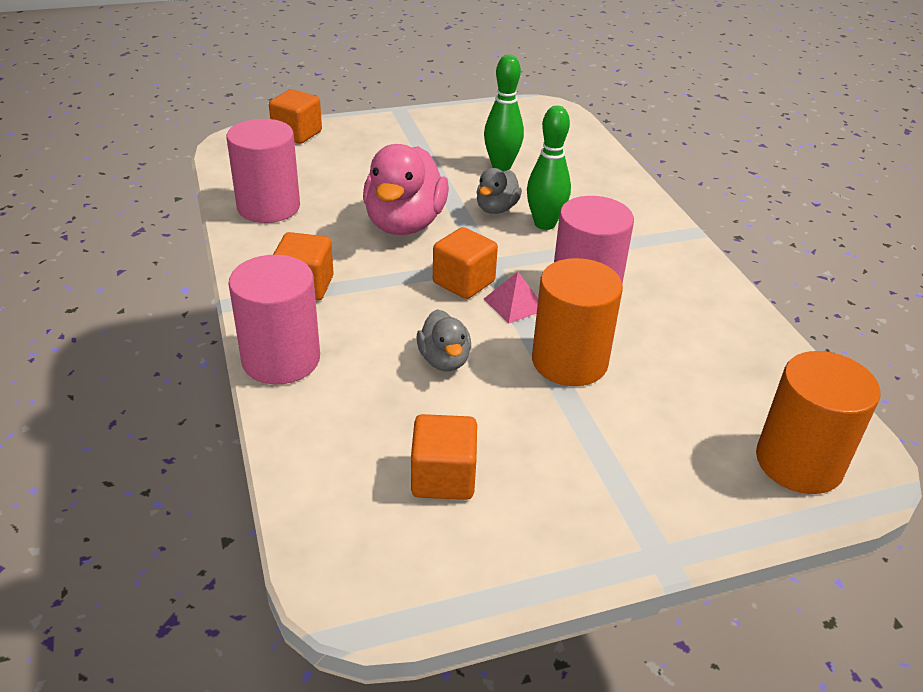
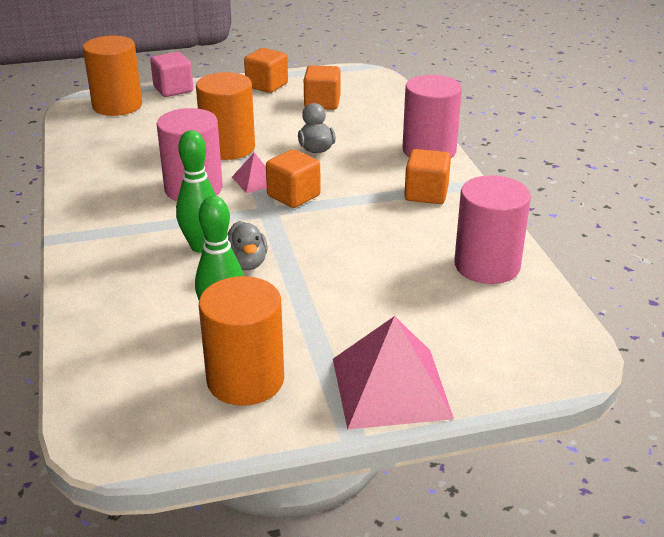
camera: 175 degrees left, 5 degrees down
(297, 134) = (495, 378): orange cube -> orange cube (267, 85)
(372, 129) = (390, 387): none -> pink pyramid
(404, 224) = (343, 247): pink duck -> none
(473, 134) = (245, 379): none -> orange cylinder
(496, 209) = (246, 263): grey duck -> grey duck turned 135 degrees clockwise
(733, 518) = (173, 89): none -> pink cube

